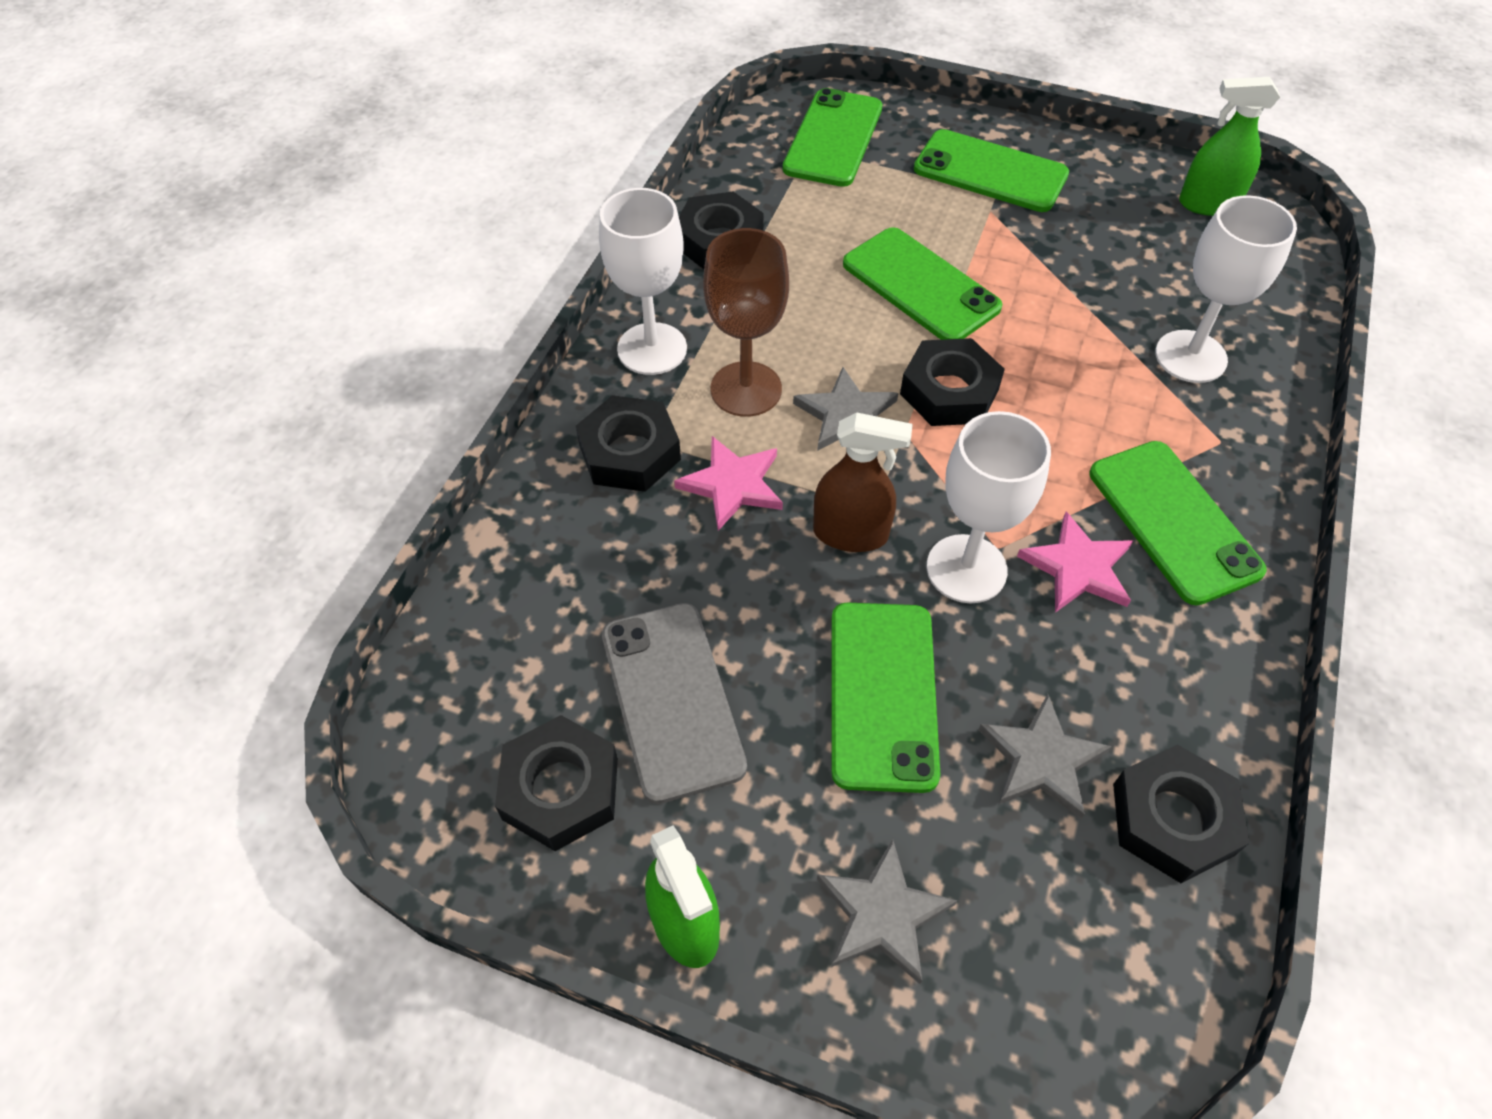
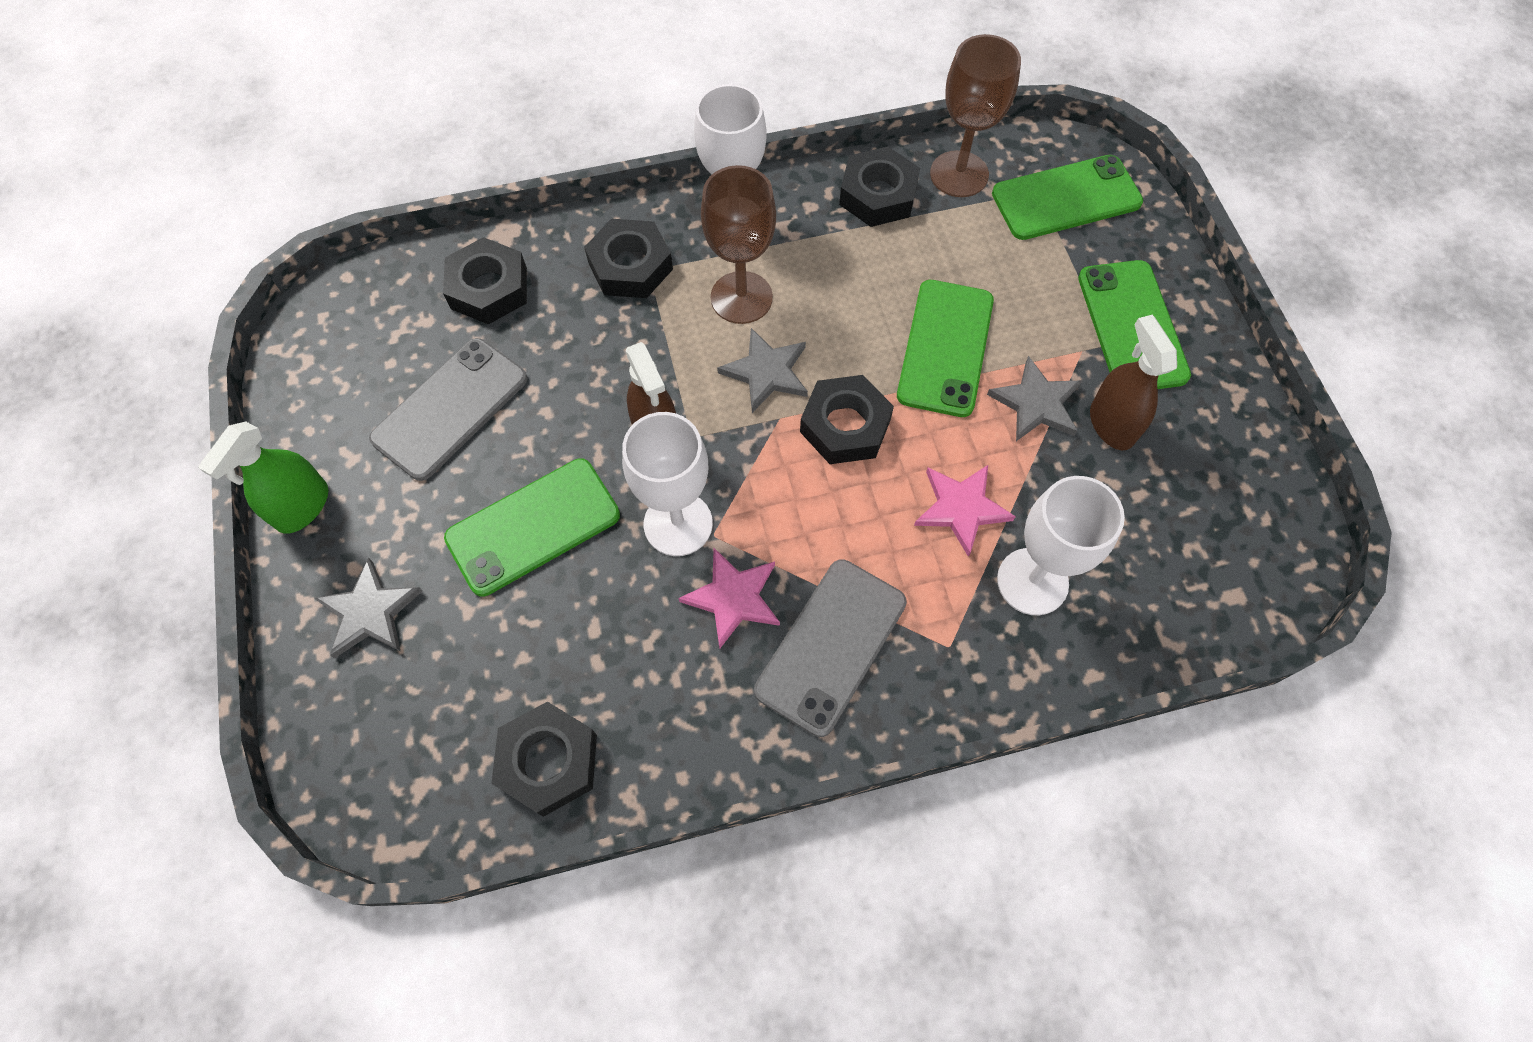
camera: 55 degrees right, 10 degrees up
(560, 788) = (352, 389): black nut -> black nut (489, 288)
(733, 485) = (647, 340): pink star -> pink star (961, 508)
(747, 182) = (959, 174): none -> brown goblet
(1041, 760) = (544, 652): grey star -> grey star (1036, 403)
(1074, 232) = (1111, 424): none -> brown spray bottle
(1173, 521) = (831, 646): green phone -> grey phone
(1208, 204) = (1253, 512): green spray bottle -> none

